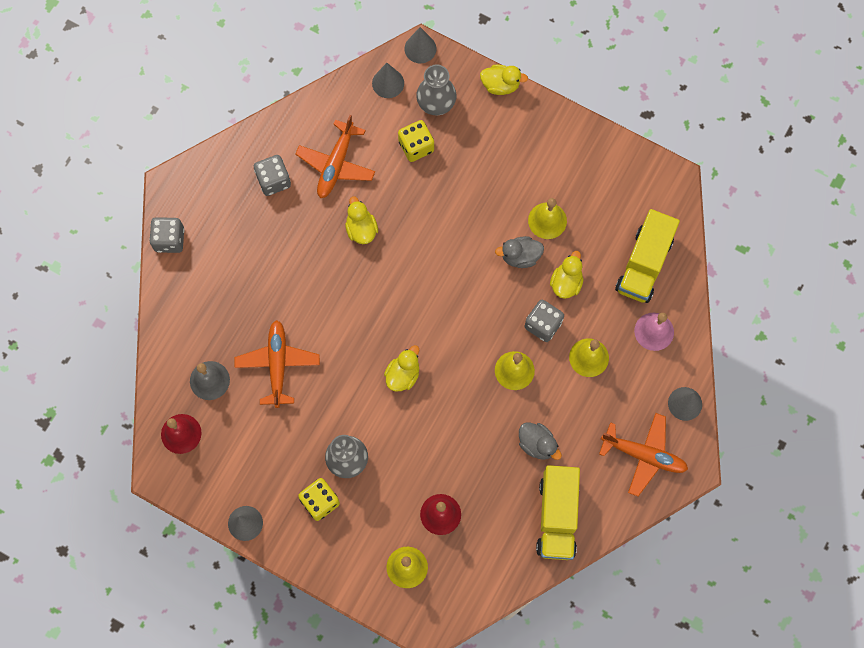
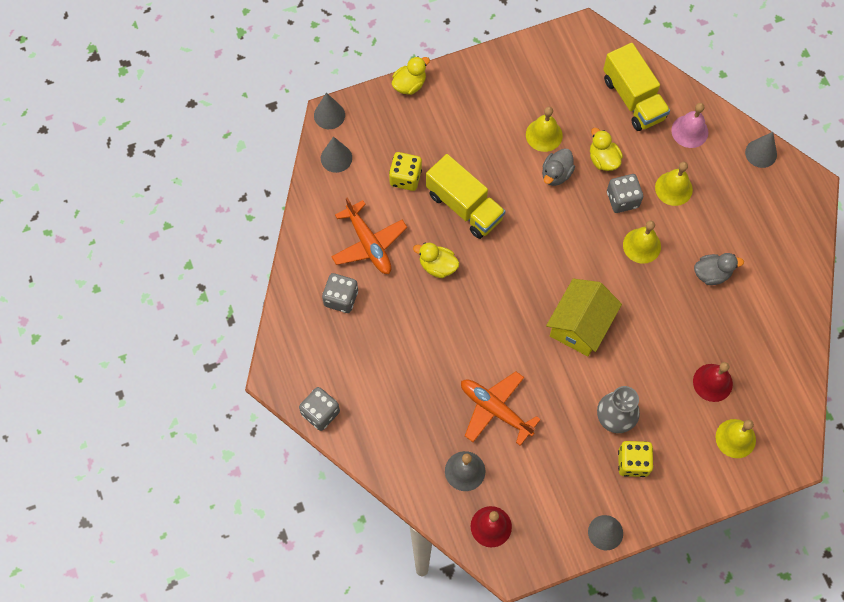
camera: 50 degrees left, 5 degrees down
(403, 375) = (580, 325): yellow duck -> yellow house
(436, 102) = (383, 137): grey vase -> none
(557, 516) = (778, 303): yellow truck -> yellow truck (464, 206)
(644, 455) = (778, 209): orange plane -> none

